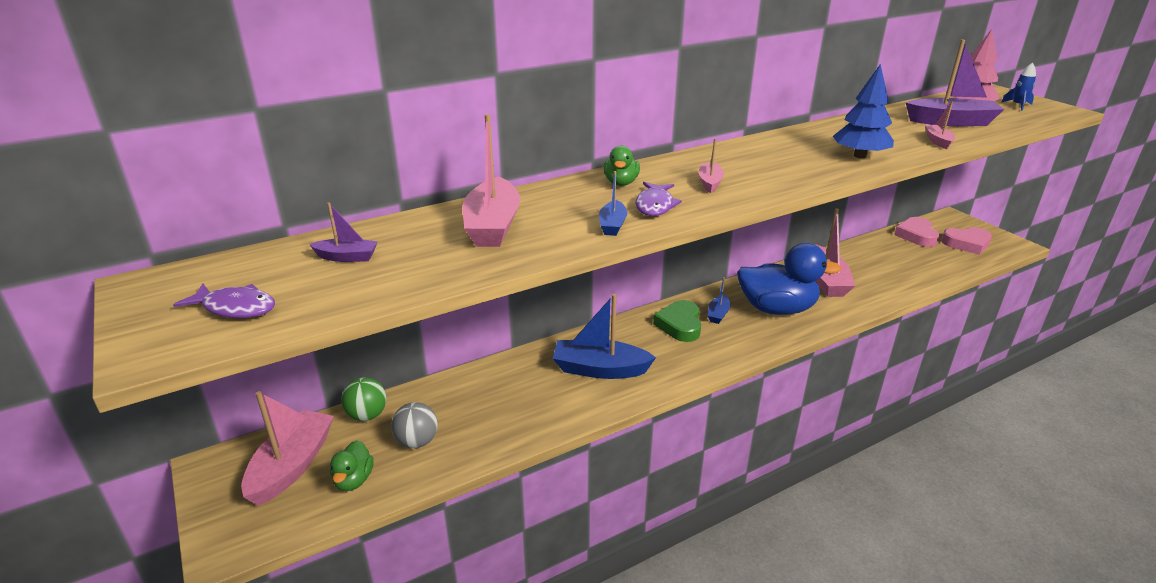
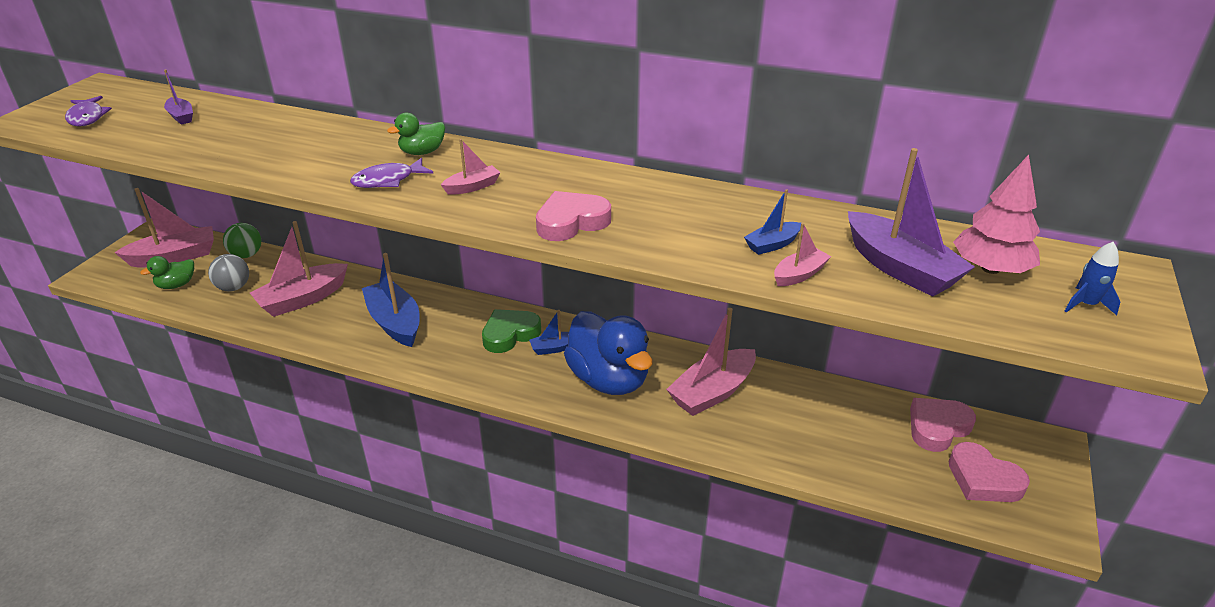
camera: 50 degrees right, 5 degrees up
(492, 226) = (278, 138): pink boat -> pink boat (303, 299)
(612, 225) = (326, 177): blue boat -> blue boat (772, 244)
(806, 171) = (571, 222): none -> pink heart
(860, 156) = (665, 239): blue tree -> none

